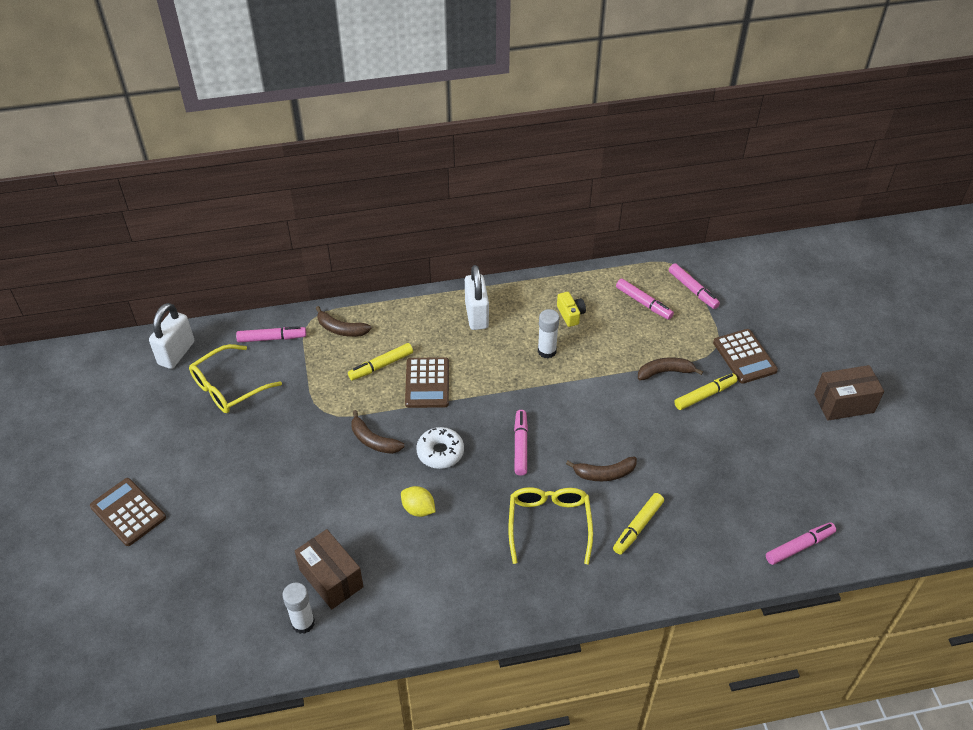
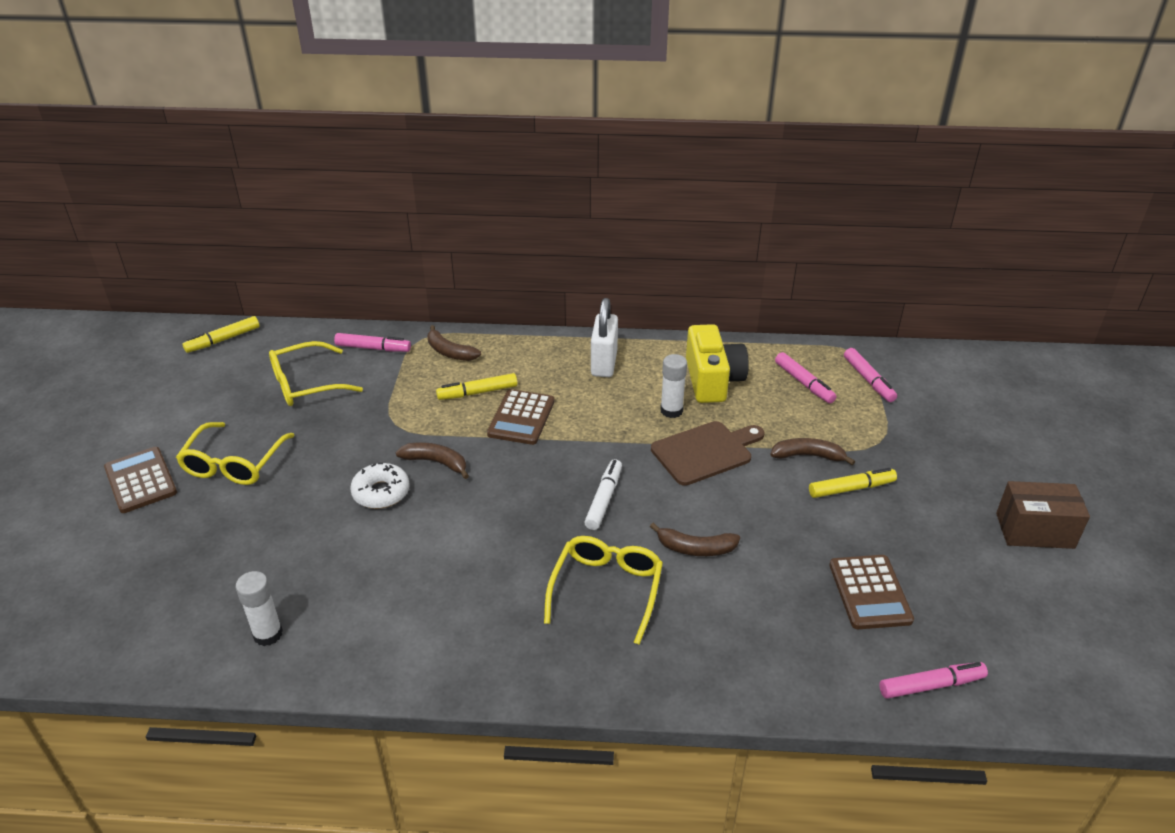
camera: 15 degrees right, 10 degrees down
(176, 353) = (269, 345): white padlock -> none
(202, 478) = (234, 463): none -> yellow glasses
(331, 578) = (323, 593): brown box -> none
(373, 441) = (436, 462): brown banana -> brown banana turned 150 degrees clockwise
(418, 509) = (456, 541): yellow lemon -> none
(440, 452) = (507, 488): white donut -> white donut (381, 492)
(520, 446) = (604, 499): pink marker -> white marker
(570, 314) = (712, 380): yellow camera -> yellow camera, size x2.00
(585, 385) = (705, 452): none -> brown cutting board
(638, 527) = (718, 616): yellow marker -> yellow marker (223, 340)
(744, 357) = (914, 457): brown calculator -> brown calculator (869, 592)

